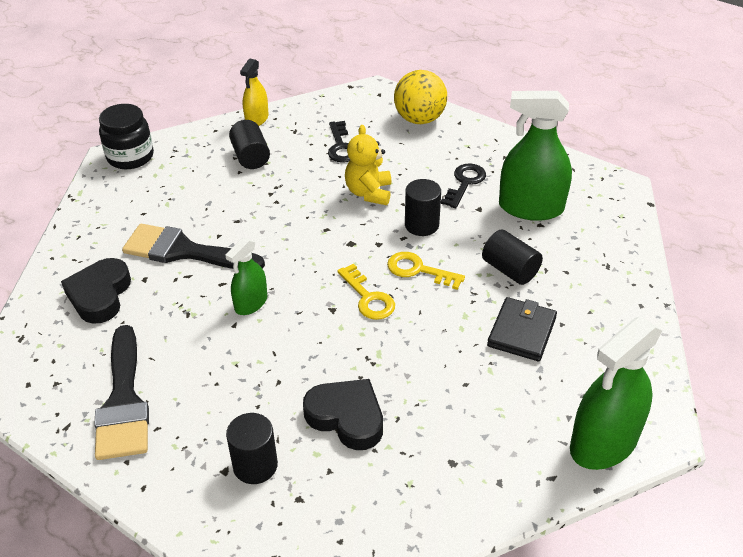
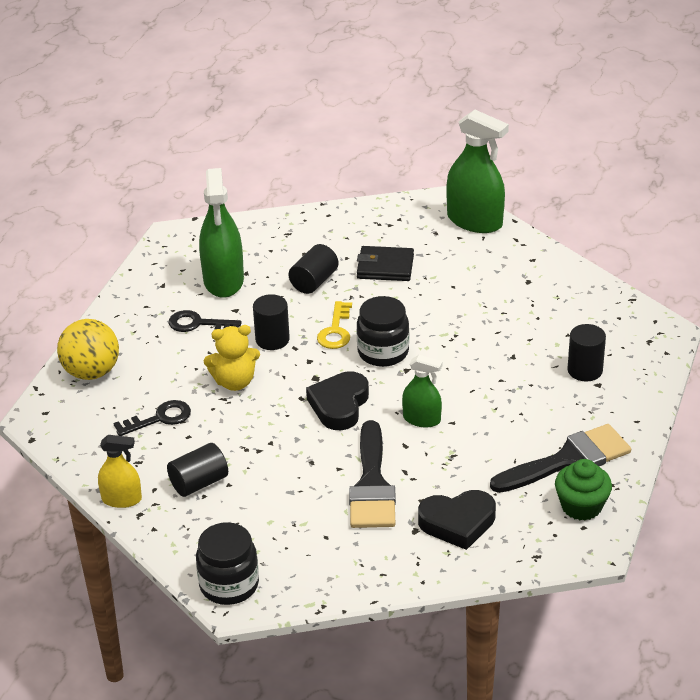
camera: 105 degrees left, 5 degrees down
(54, 391) = (581, 506): none -> green cupcake
(346, 417) = (516, 336): black heart -> black heart (339, 405)
(368, 298) = (383, 352): yellow key -> black jar

